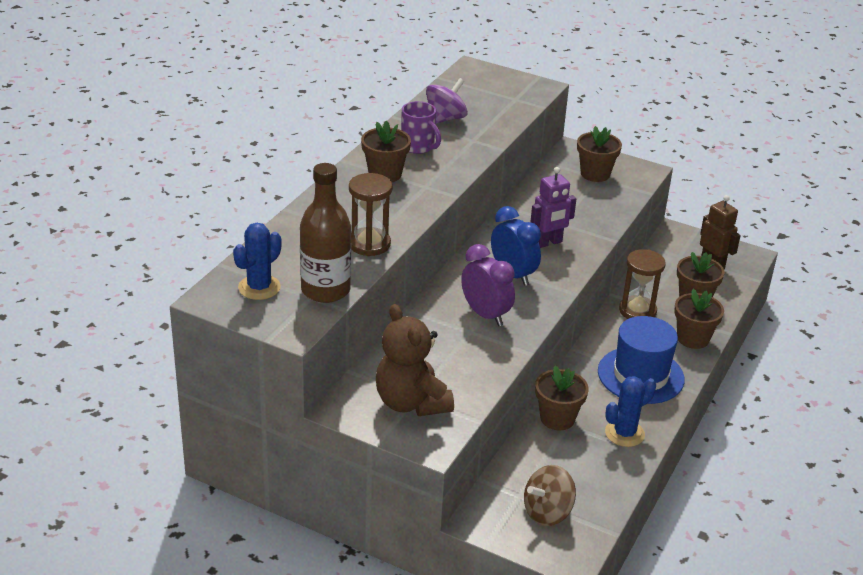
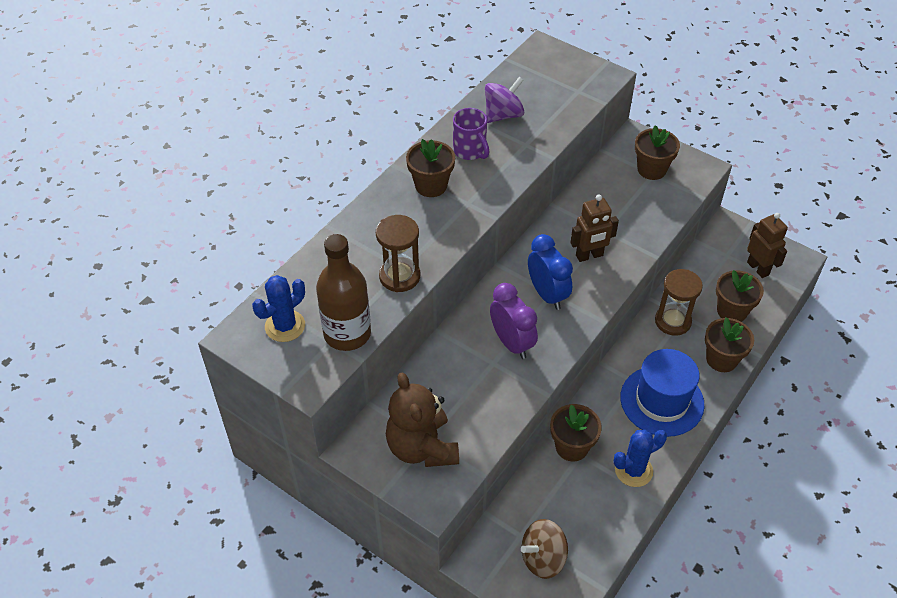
camera: 10 degrees right, 15 degrees up
(548, 243) = (589, 256): purple robot -> brown robot

